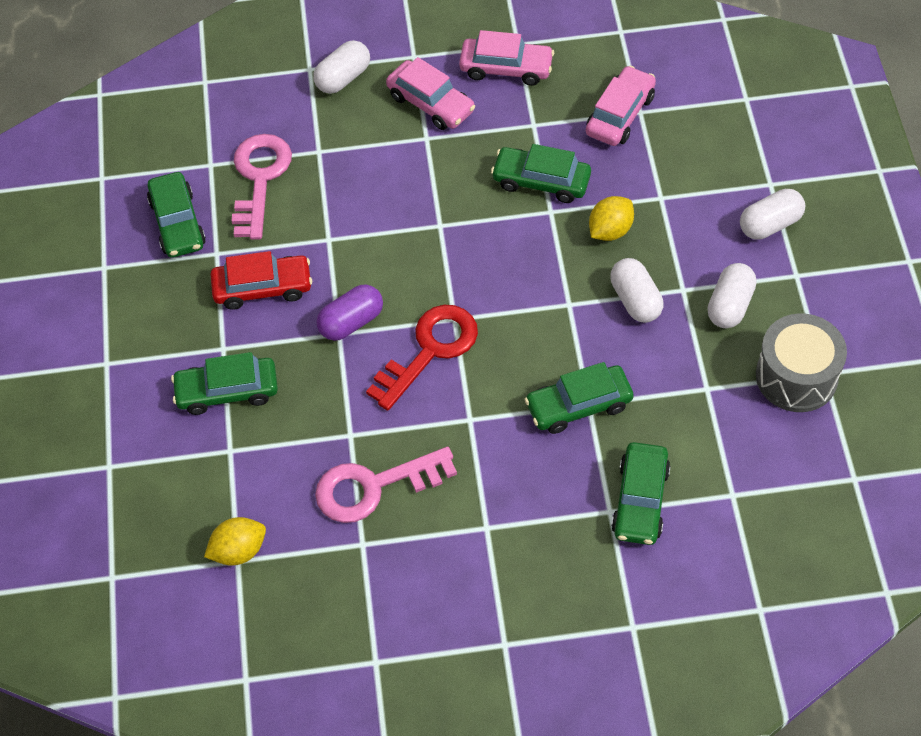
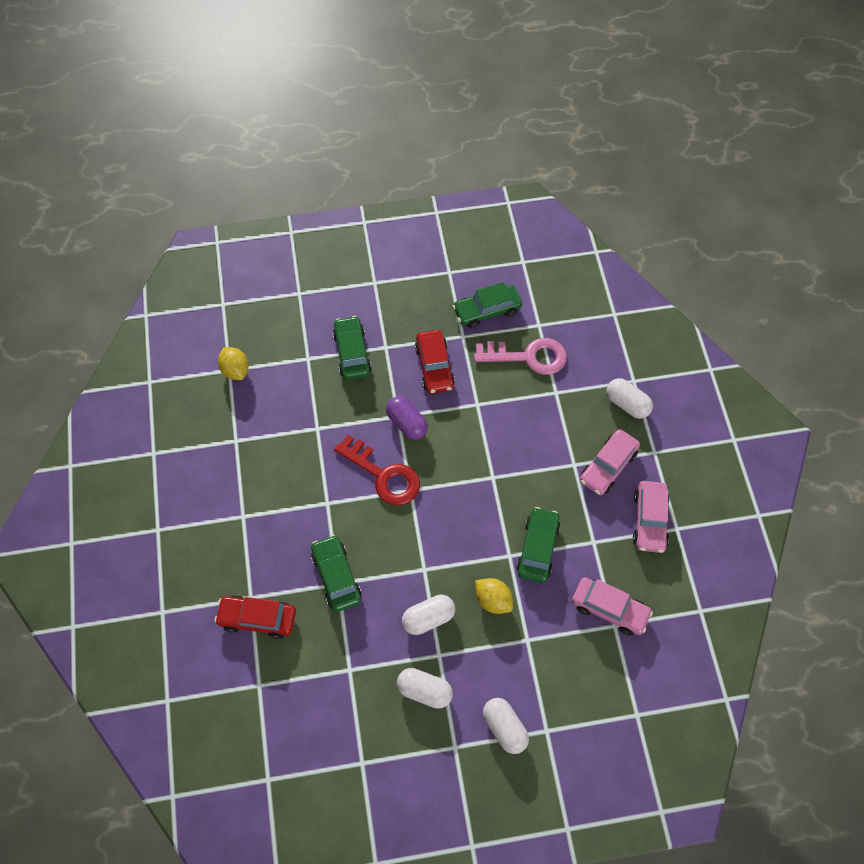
camera: 85 degrees right, 5 degrees up
(374, 487) = (277, 445): pink key -> none
(640, 500) = (257, 619): green car -> red car
(796, 376) = (359, 740): grey drum -> none

